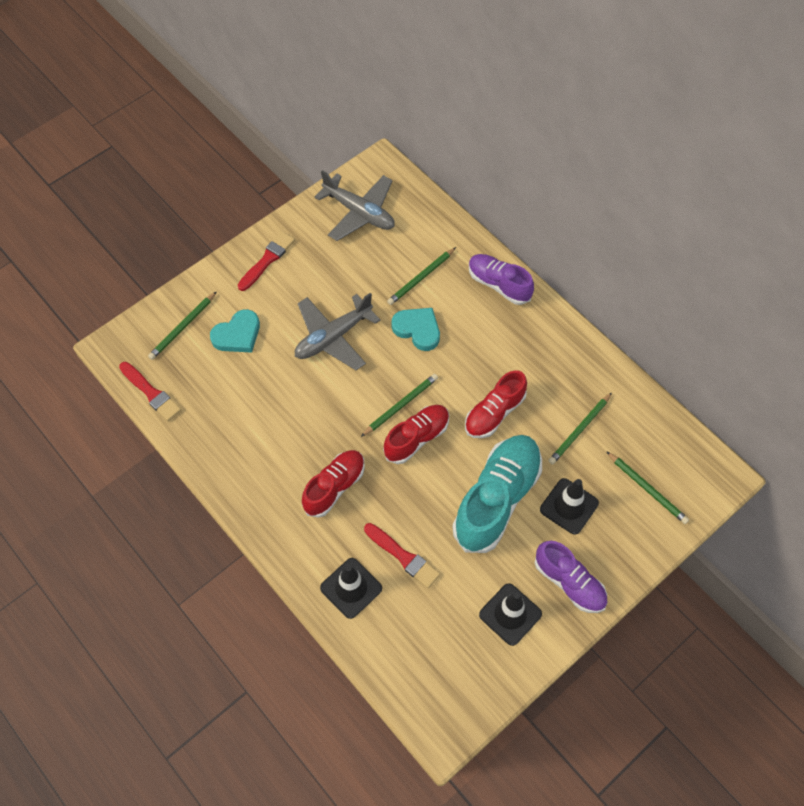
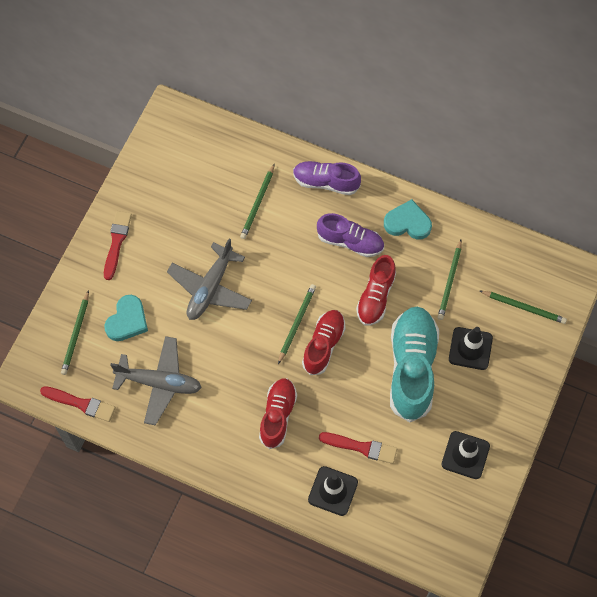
camera: 25 degrees left, 5 degrees up
(359, 212) = (174, 165): grey plane -> grey plane (159, 383)
(417, 329) = (278, 251): turquoise heart -> turquoise heart (407, 223)
(569, 582) = (498, 410): purple shoe -> purple shoe (350, 241)

